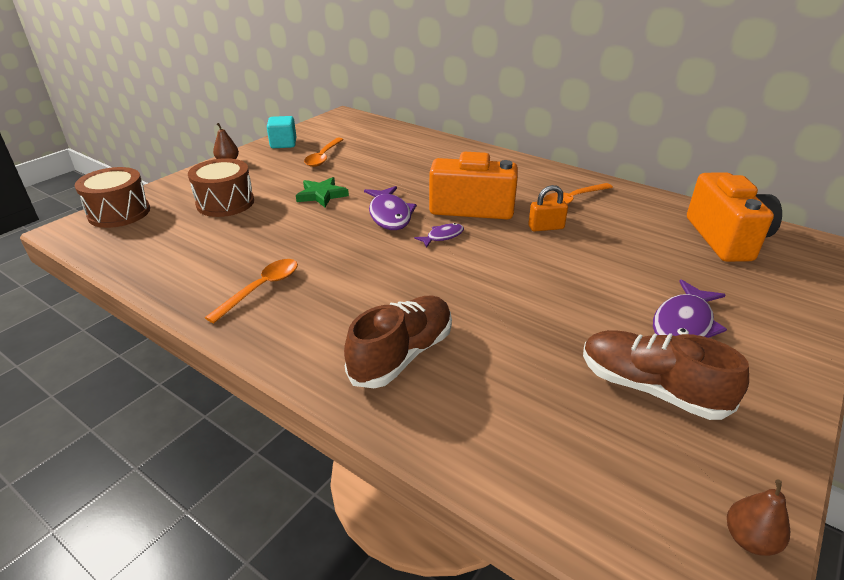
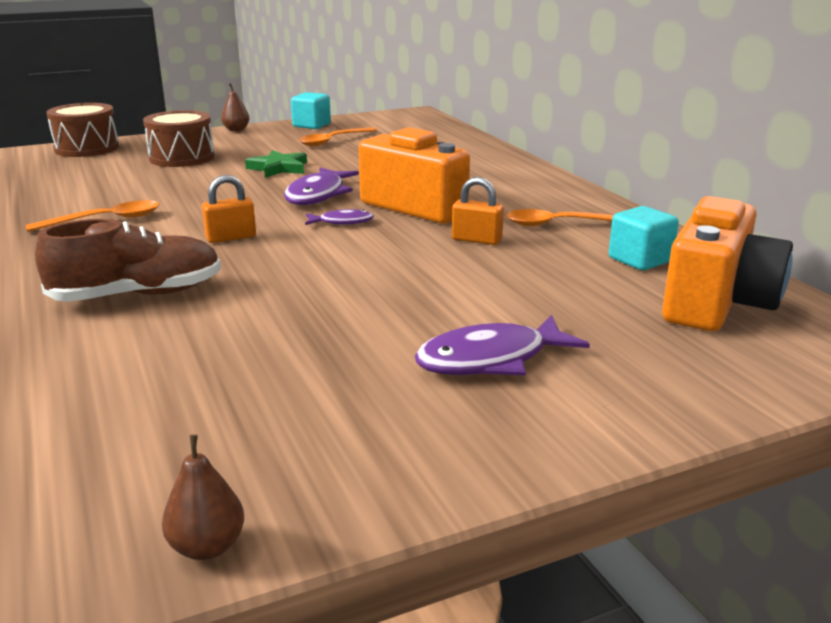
camera: 30 degrees right, 10 degrees down
(387, 275) = (231, 237): none -> orange padlock
(650, 217) = (640, 260): none -> turquoise cube
(650, 388) = (339, 396): brown shoe -> none

